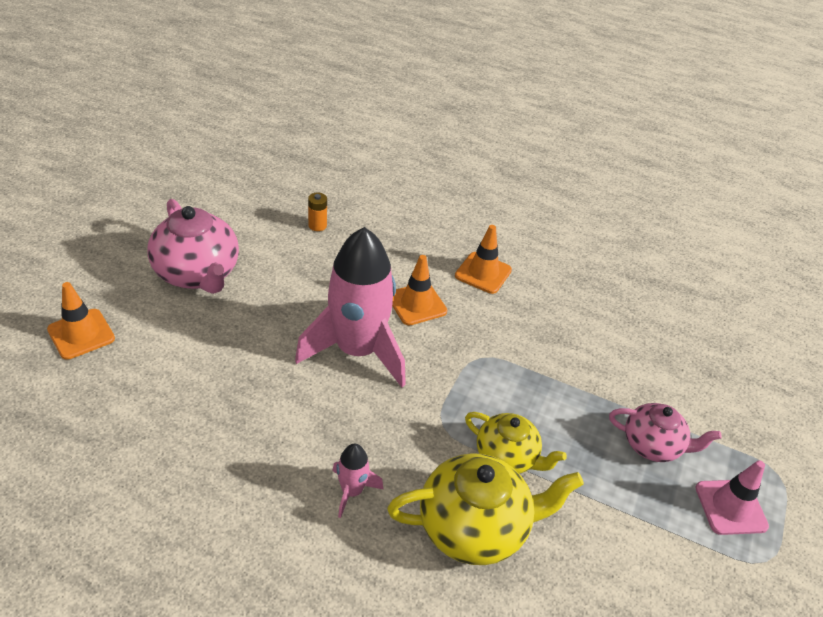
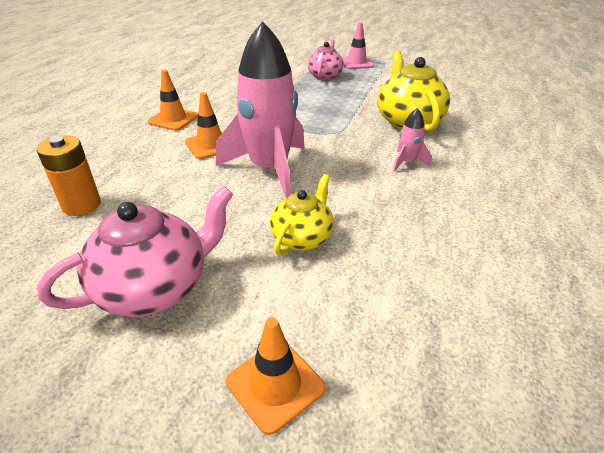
camera: 90 degrees left, 5 degrees down
(317, 225) = (81, 205): orange battery -> orange battery, size x1.73
(507, 457) = (351, 112): yellow teapot -> yellow teapot (302, 238)

